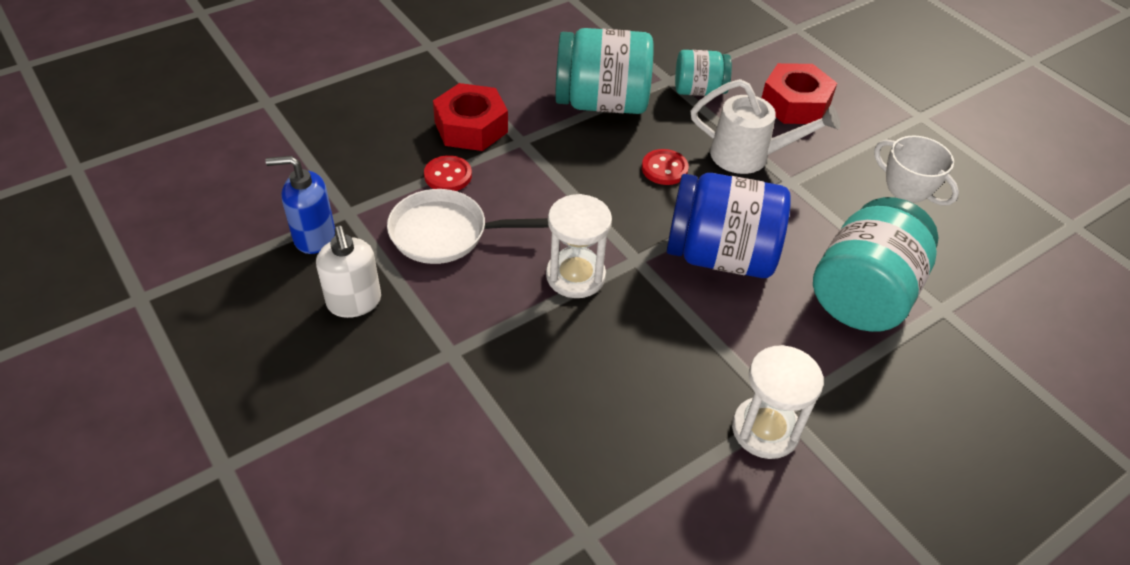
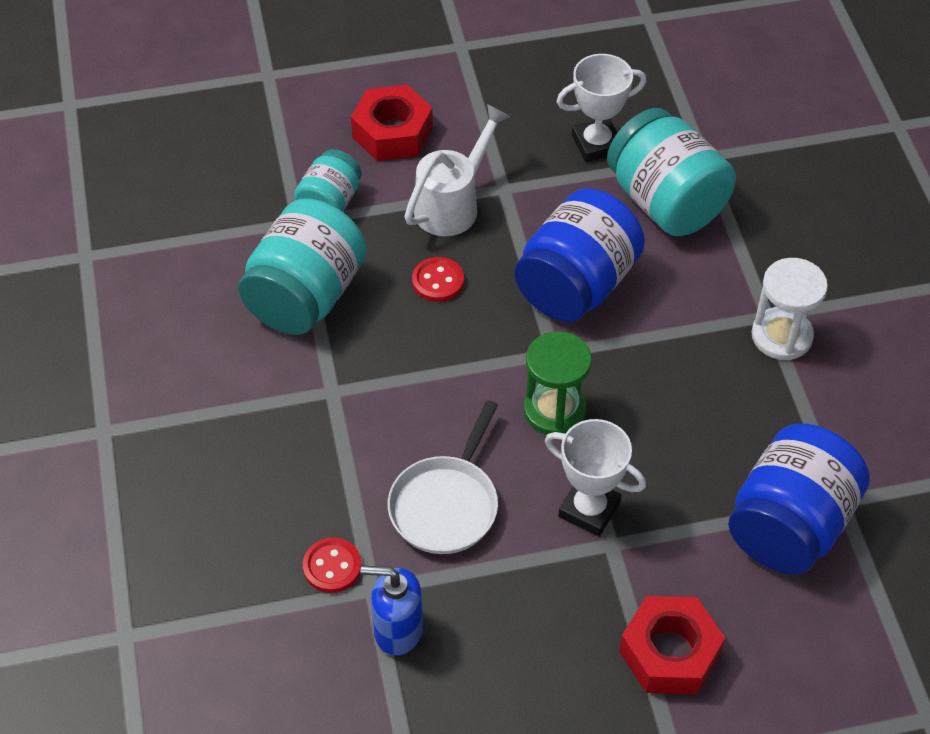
camera: 65 degrees left, 5 degrees up
(314, 237) = (397, 630): blue soap dispenser -> blue soap dispenser turned 75 degrees clockwise
(354, 302) = (512, 612): white soap dispenser -> none
(448, 175) = (357, 477): red button -> red button (332, 566)
(471, 127) = (285, 431): red nut -> red nut (669, 652)
(481, 327) = (589, 509): none -> white trophy
(533, 494) = (789, 525): none -> blue jar
(575, 276) = (554, 410): white hourglass -> green hourglass

